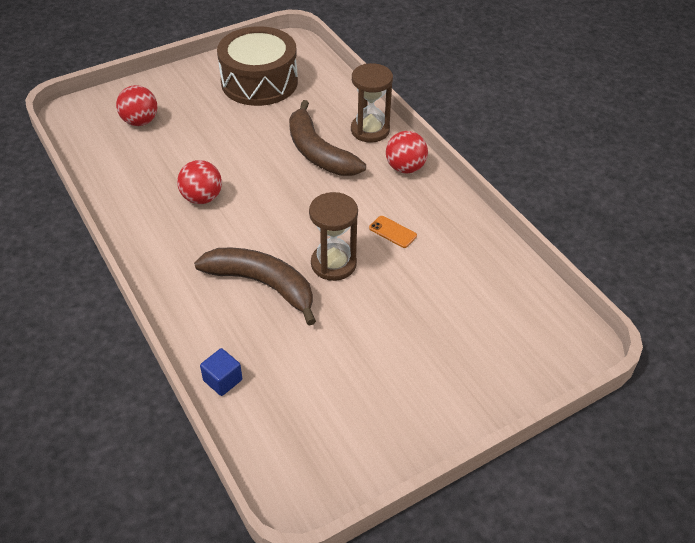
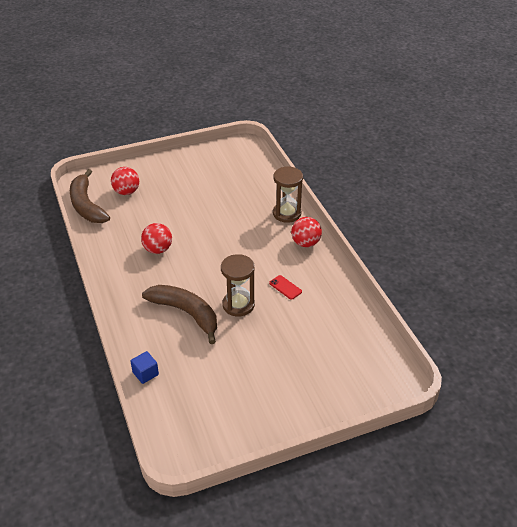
camera: 10 degrees right, 5 degrees down
(259, 82) = (215, 171): brown drum -> none
(318, 152) = (246, 226): brown banana -> brown banana (86, 205)
(392, 232) = (285, 287): orange phone -> red phone

